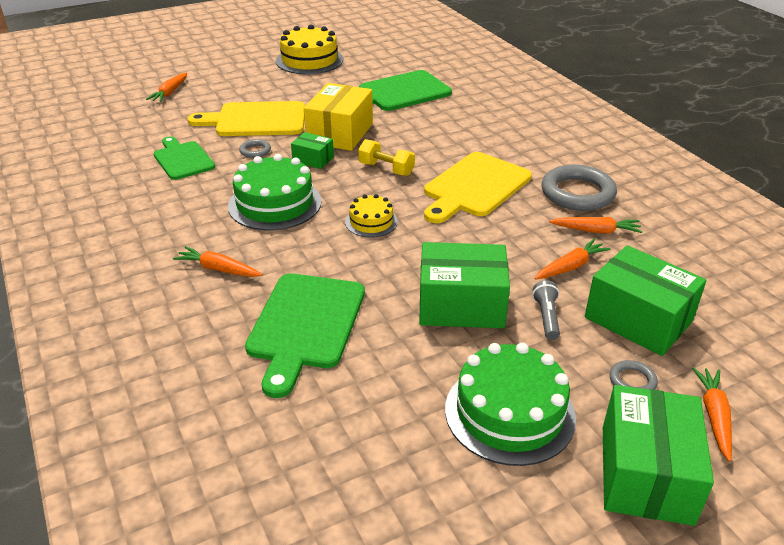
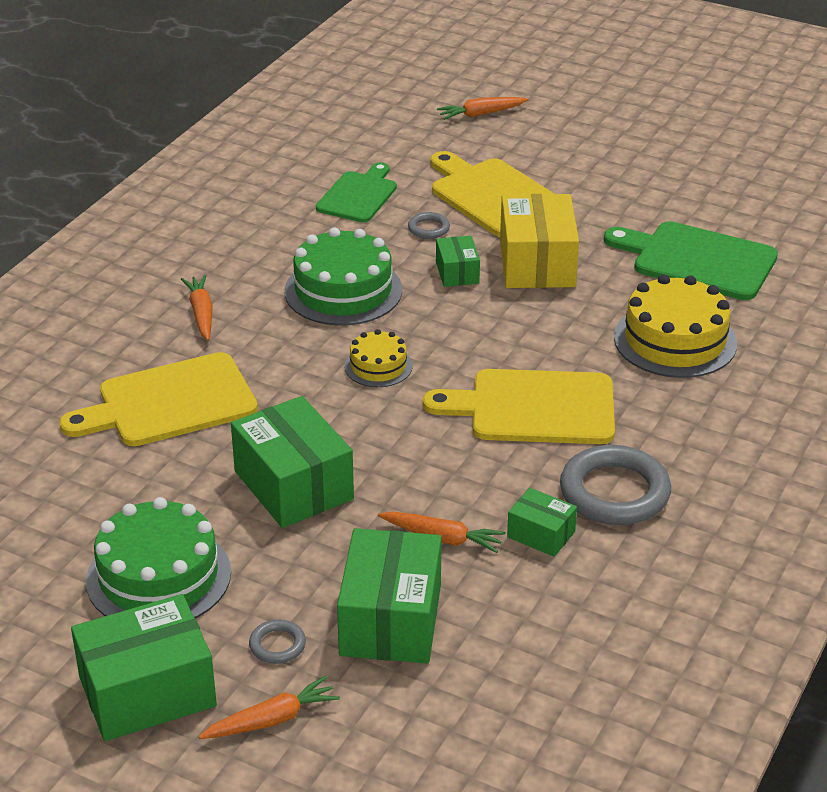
camera: 55 degrees right, 0 degrees up
(305, 325) = (170, 403): green cutting board -> yellow cutting board
(309, 60) = (690, 158): yellow cake -> yellow cake (675, 340)
(340, 133) = (537, 263): yellow box -> yellow box turned 75 degrees counterclockwise
(386, 169) = (497, 330): yellow dumbbell -> none
(546, 317) = (329, 551): grey flashlight -> none
(596, 231) = (541, 534): orange carrot -> green box

